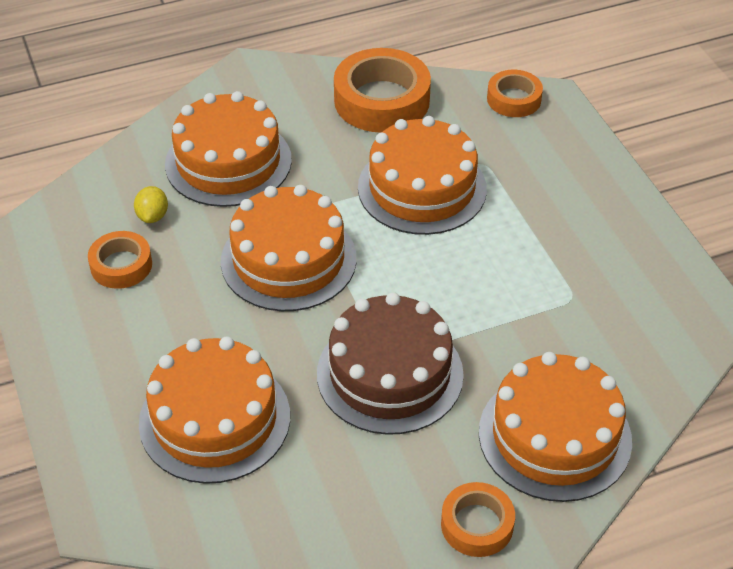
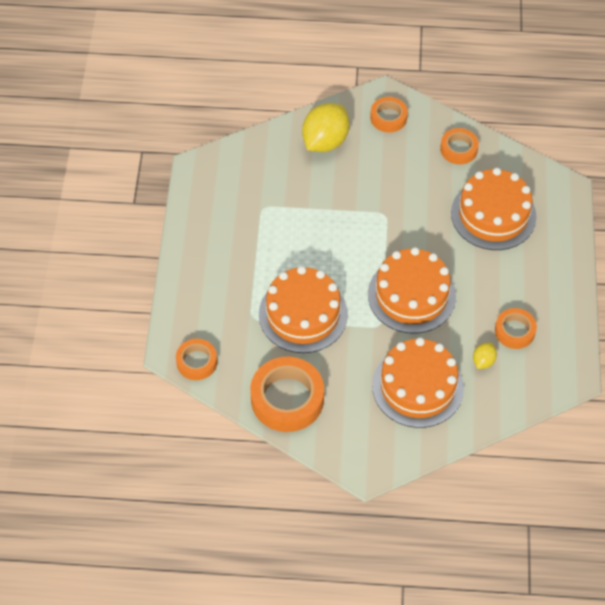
camera: 155 degrees left, 10 degrees up
(322, 513) = (458, 149): none -> orange tape
(390, 374) = (389, 203): brown cake -> none
(554, 436) = (325, 141): orange cake -> yellow lemon

